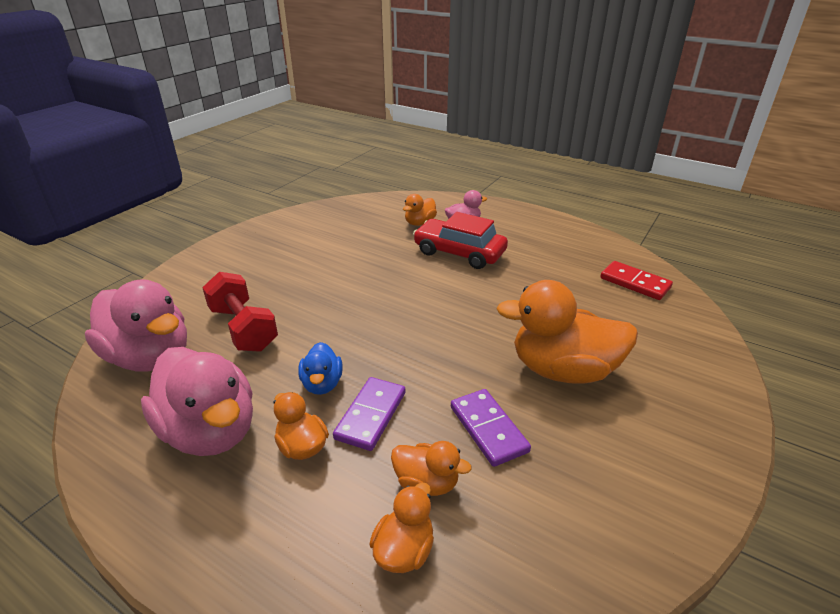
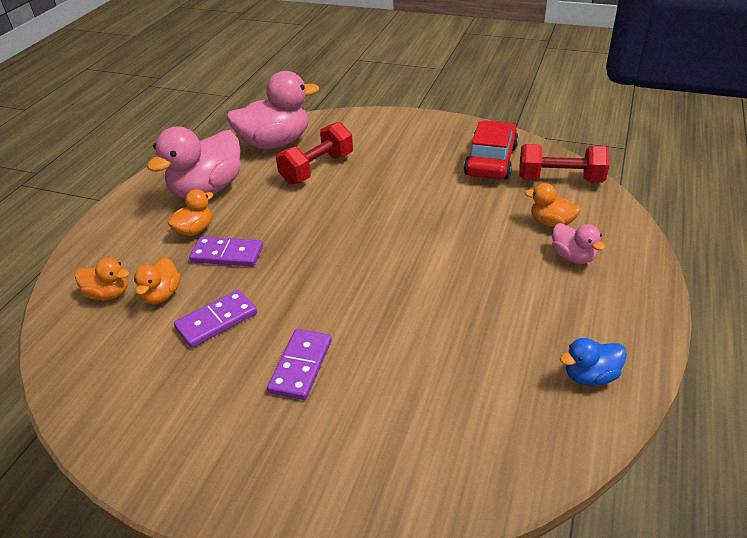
camera: 80 degrees right, 5 degrees up
(150, 357) = (275, 143): pink duck -> pink duck turned 135 degrees counterclockwise
(322, 384) = (259, 223): blue duck -> blue duck (590, 376)
(367, 208) = (560, 179): none -> red dumbbell
(459, 253) = (498, 264): red car -> red car (491, 161)
(563, 370) = (301, 366): orange duck -> purple domino
(635, 283) = (504, 437): red domino -> none

